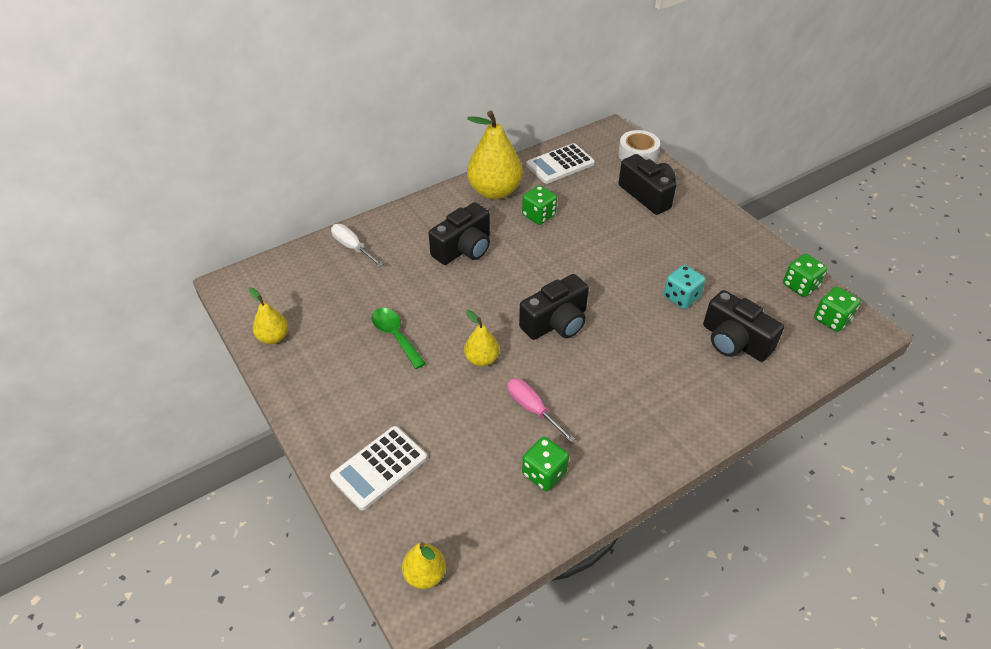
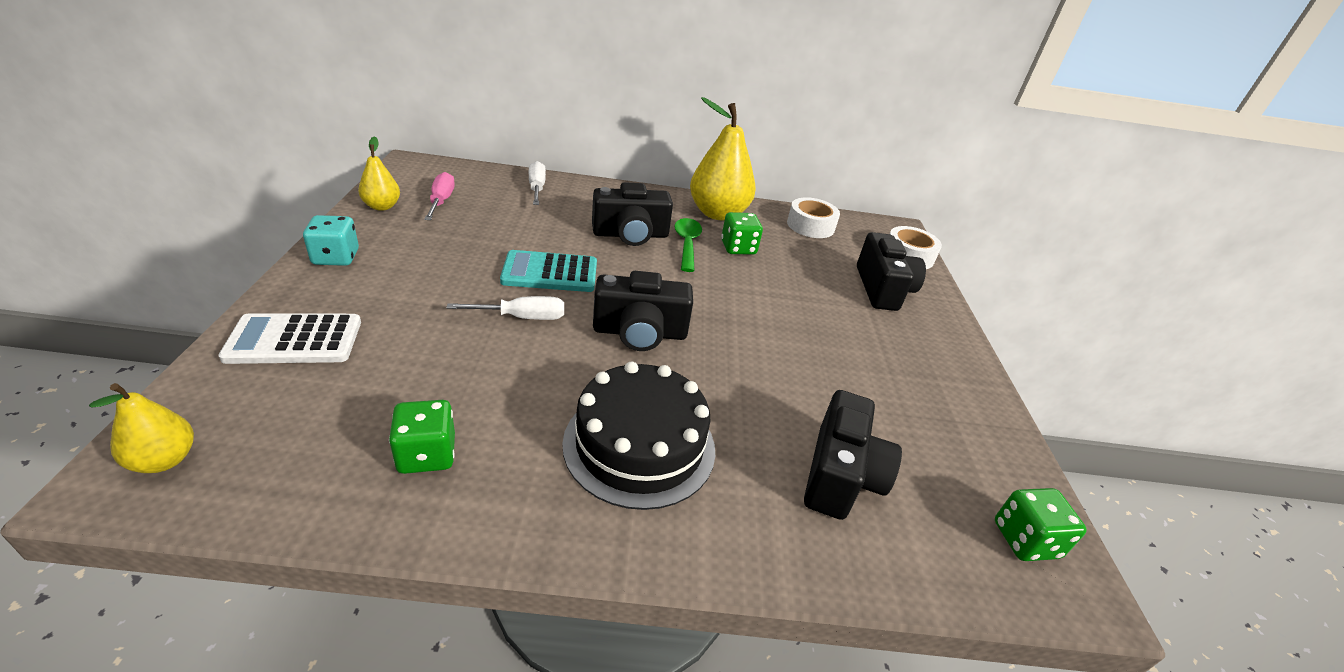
camera: 30 degrees right, 10 degrees down
(395, 336) = (475, 257): green spoon -> green spoon (687, 244)
(455, 315) = (550, 273): none -> turquoise calculator
(481, 359) = (522, 317): yellow pear -> white screwdriver
(532, 409) = (507, 388): pink screwdriver -> pink screwdriver (441, 201)
(560, 164) = (810, 226): white calculator -> white tape
(633, 392) = (639, 445): none -> black cake
(681, 297) = (818, 391): turquoise dice -> turquoise dice (336, 257)
(734, 341) = (840, 475): black camera -> black camera turned 150 degrees counterclockwise
(800, 286) = (1008, 472): green dice -> none

